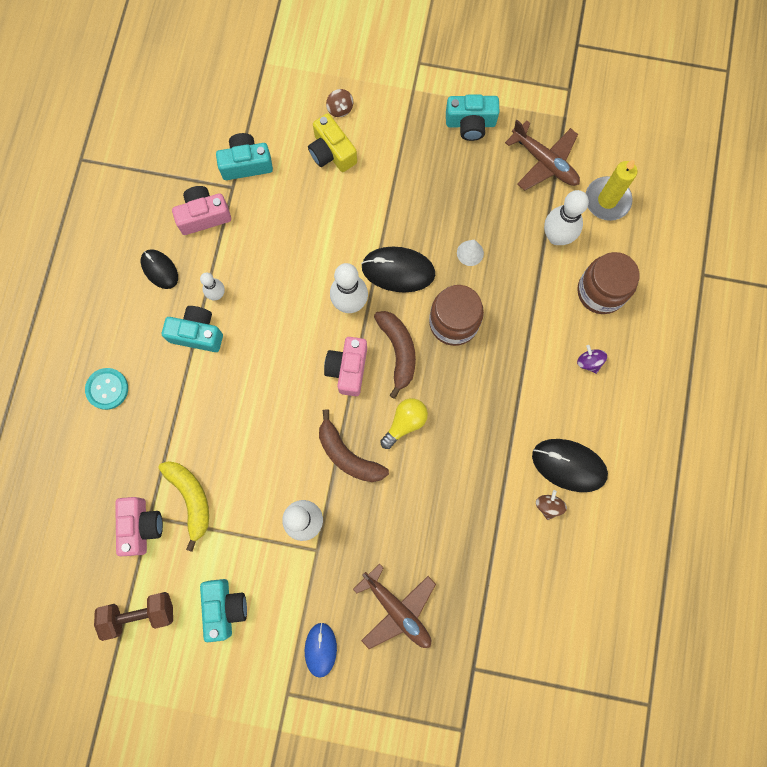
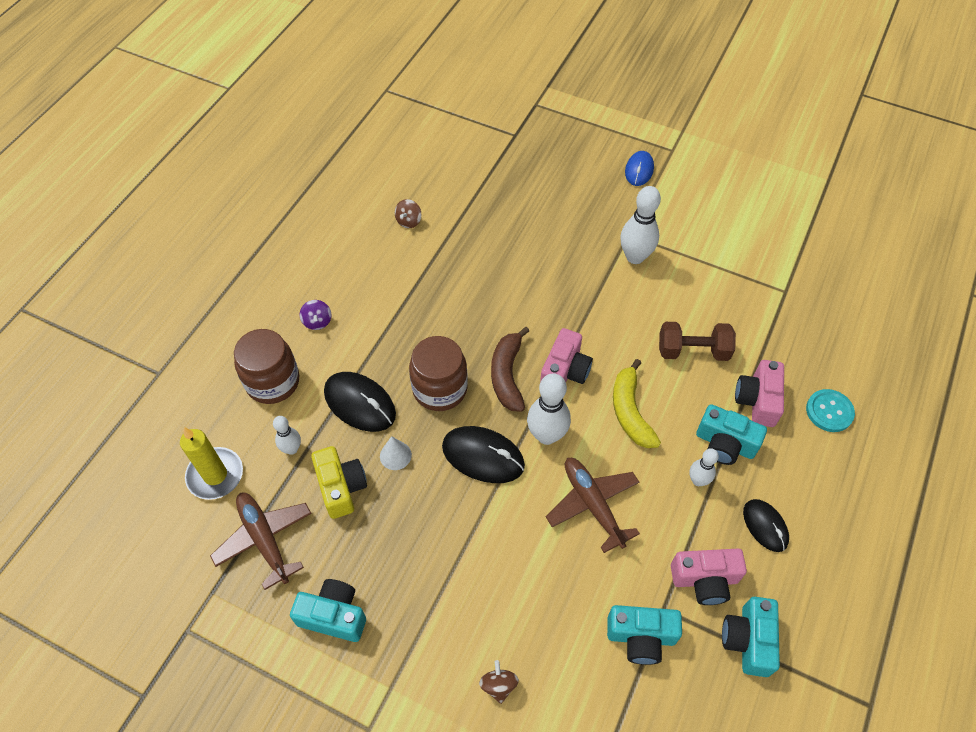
camera: 165 degrees left, 20 degrees down
(139, 614) = (797, 223): brown dumbbell -> brown dumbbell (693, 351)
(141, 526) = (794, 285): pink camera -> pink camera (757, 400)
(191, 499) = (744, 296): yellow banana -> yellow banana (630, 412)
(224, 608) = (719, 212): turquoise camera -> turquoise camera (748, 640)
(332, 152) = (524, 623): yellow camera -> yellow camera (341, 487)
(348, 455) = (583, 298): brown banana -> none
(397, 610) = (567, 181): brown plane -> brown plane (592, 504)
(405, 423) = (519, 311): yellow light bulb -> none
(556, 237) = (292, 449): white bowling pin -> white bowling pin, size x0.57
(569, 465) = (377, 245): black mouse -> black mouse (360, 403)

